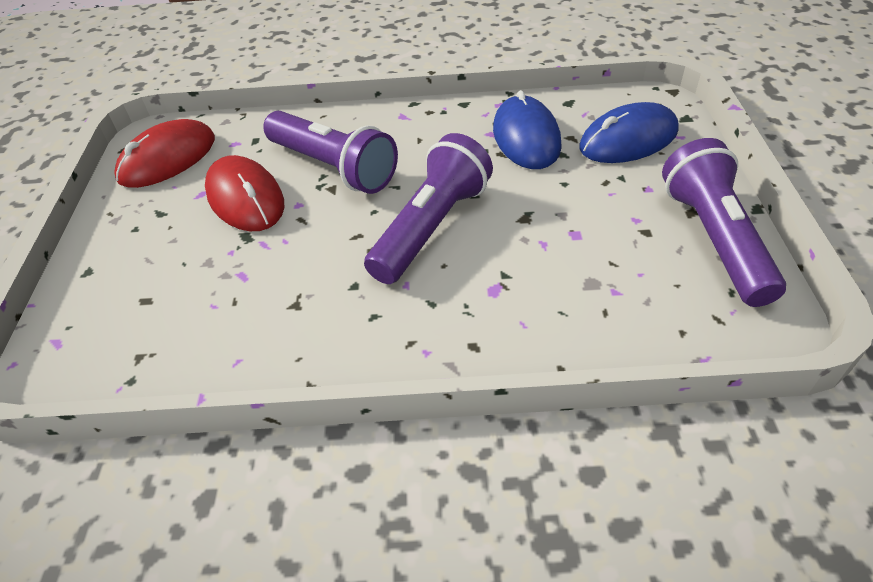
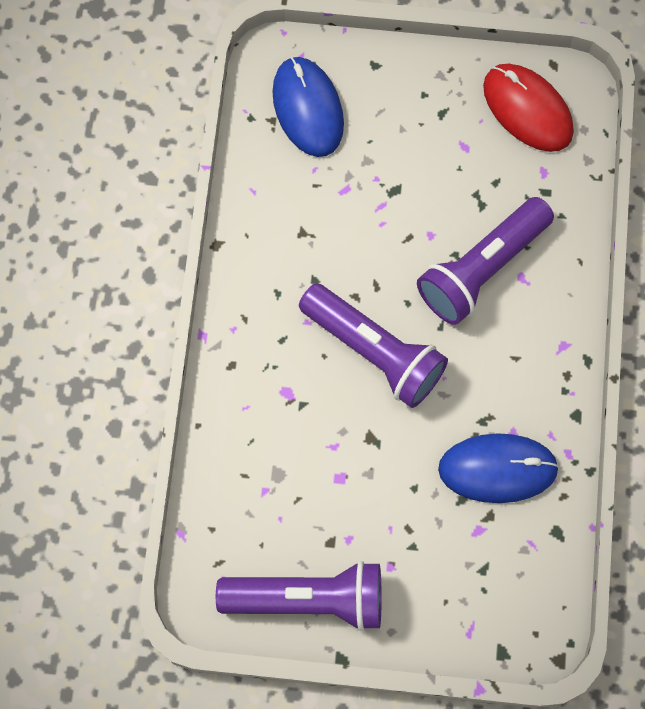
camera: 95 degrees right, 25 degrees up
(245, 198) = (449, 187): red mouse -> none
(628, 139) = (473, 575): blue mouse -> blue mouse (307, 108)

